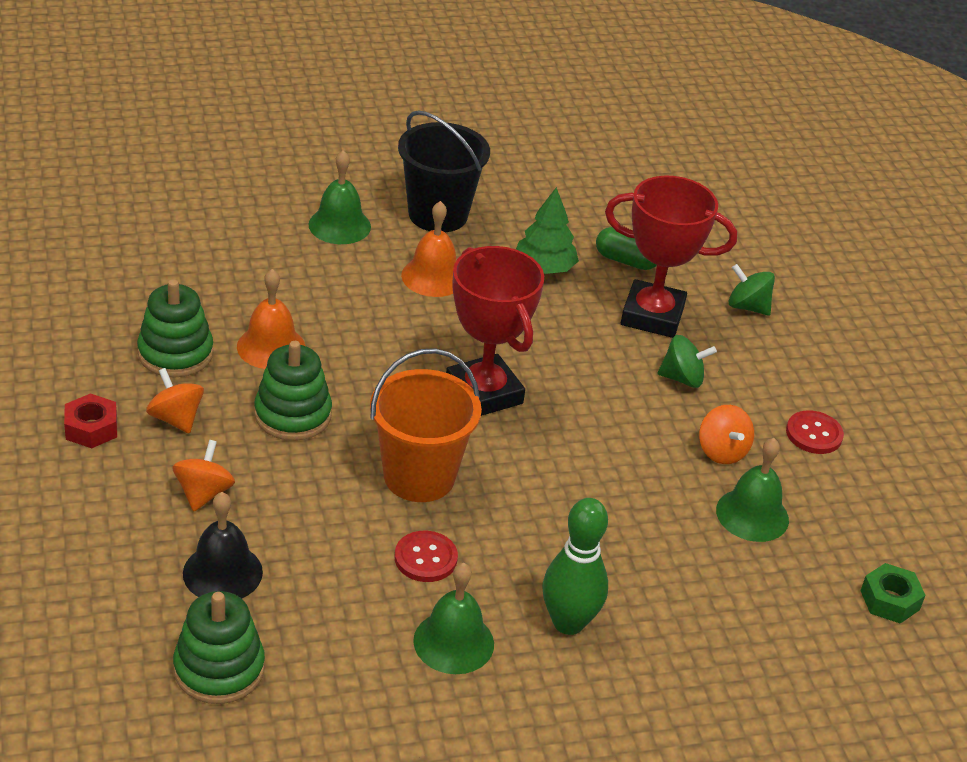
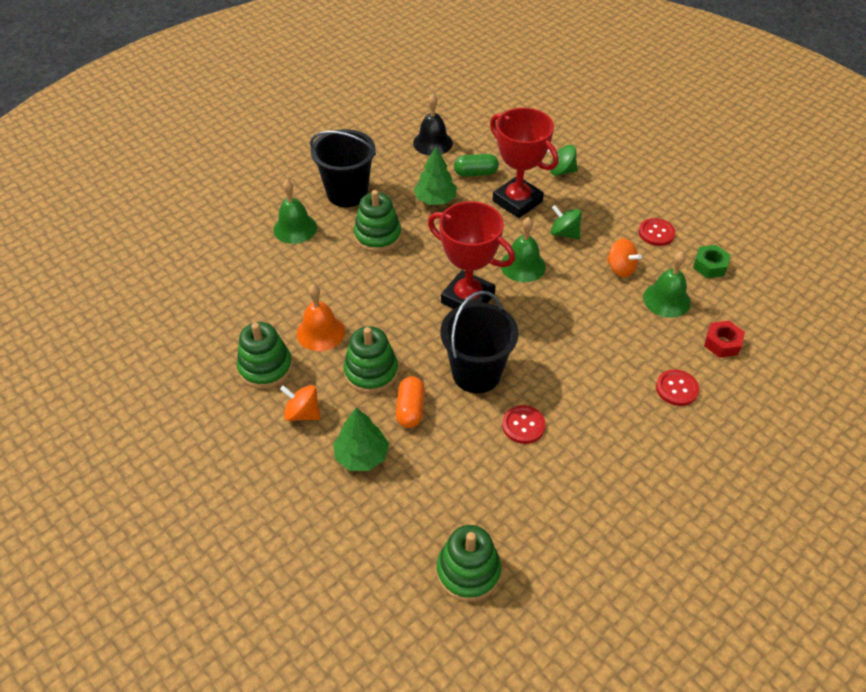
camera: 25 degrees left, 10 degrees up
(91, 428) = (255, 449): red nut -> red nut (722, 343)
(203, 493) = (361, 456): orange spinning top -> green tree
(222, 572) = (417, 504): black bell -> black bell (432, 143)
(304, 475) = (410, 409): none -> orange capsule
(419, 477) = (476, 373): orange bucket -> black bucket
(433, 276) = (377, 236): orange bell -> green stacking toy
(453, 642) = (582, 471): green bell -> green bell (523, 265)
(568, 622) = (631, 422): green bowling pin -> none
(652, 315) = (517, 201): red trophy -> red trophy turned 60 degrees clockwise
(666, 617) = (676, 389): none -> red button
(682, 378) = (564, 233): green spinning top -> green spinning top turned 120 degrees counterclockwise
(889, 600) = (771, 314): green nut -> green nut (709, 266)

